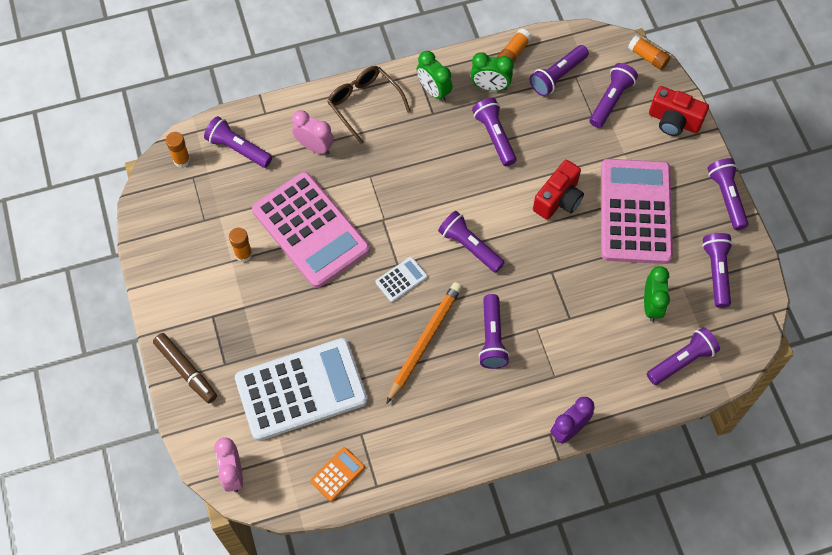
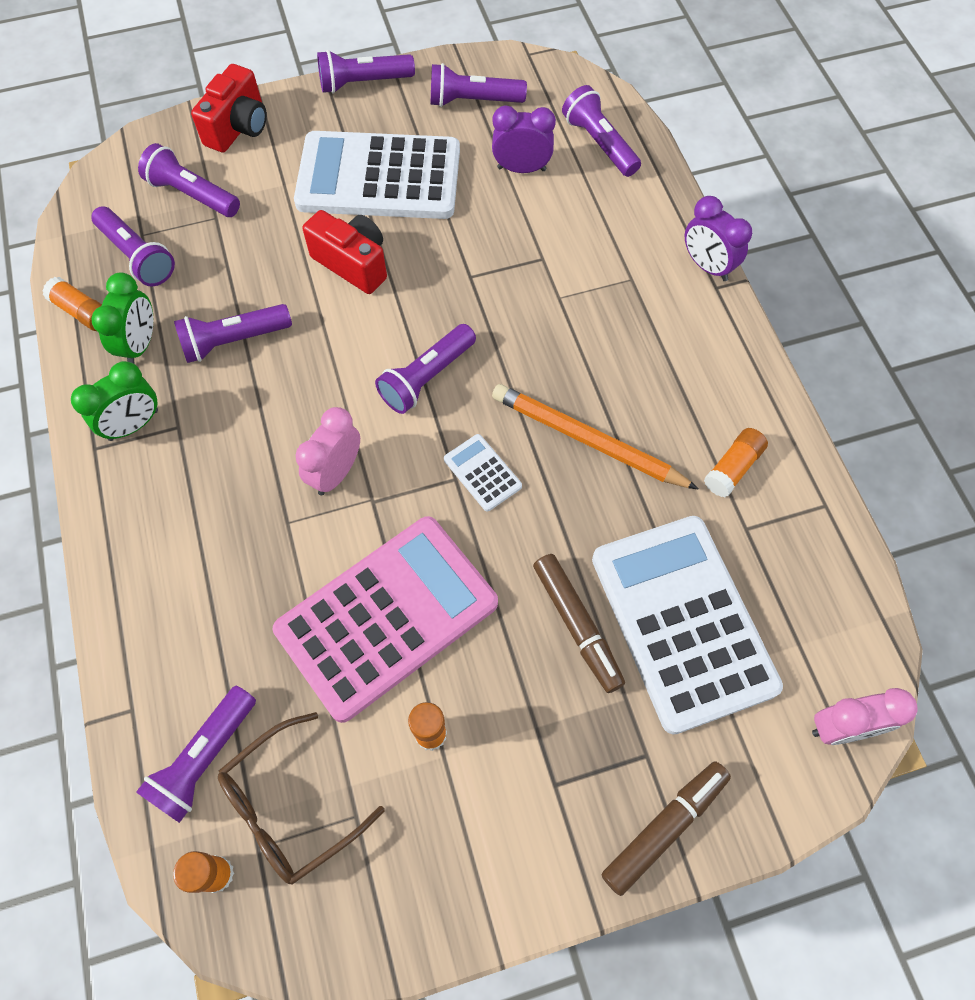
camera: 90 degrees left, 0 degrees up
(301, 330) = (577, 625): none -> brown marker
(314, 146) = (218, 616): pink clock -> pink clock (336, 473)
(337, 474) = (816, 561): orange calculator -> none
(364, 104) = (140, 534): brown glasses -> brown glasses (289, 807)
(492, 337) = (577, 352): purple flashlight -> none
(635, 212) = (379, 177): pink calculator -> white calculator
(647, 57) = (126, 149): orange glue stick -> orange glue stick (733, 468)
(651, 305) = (521, 169): green clock -> purple clock

